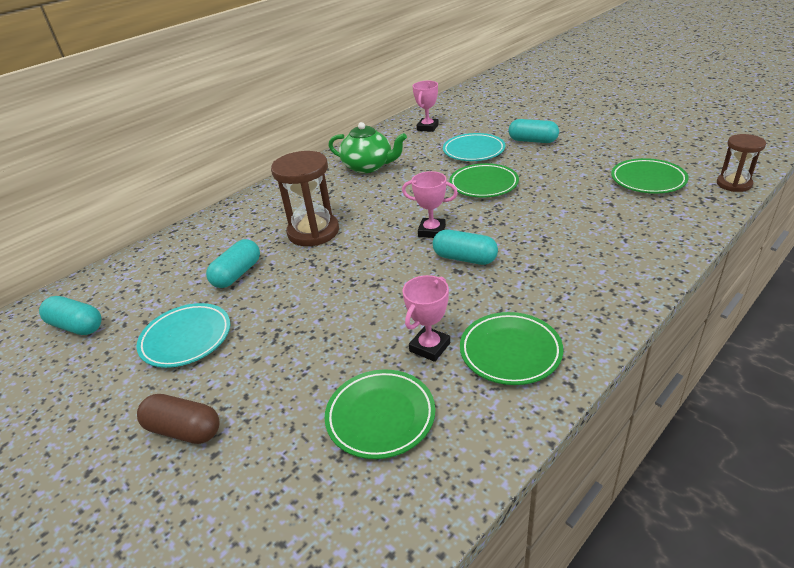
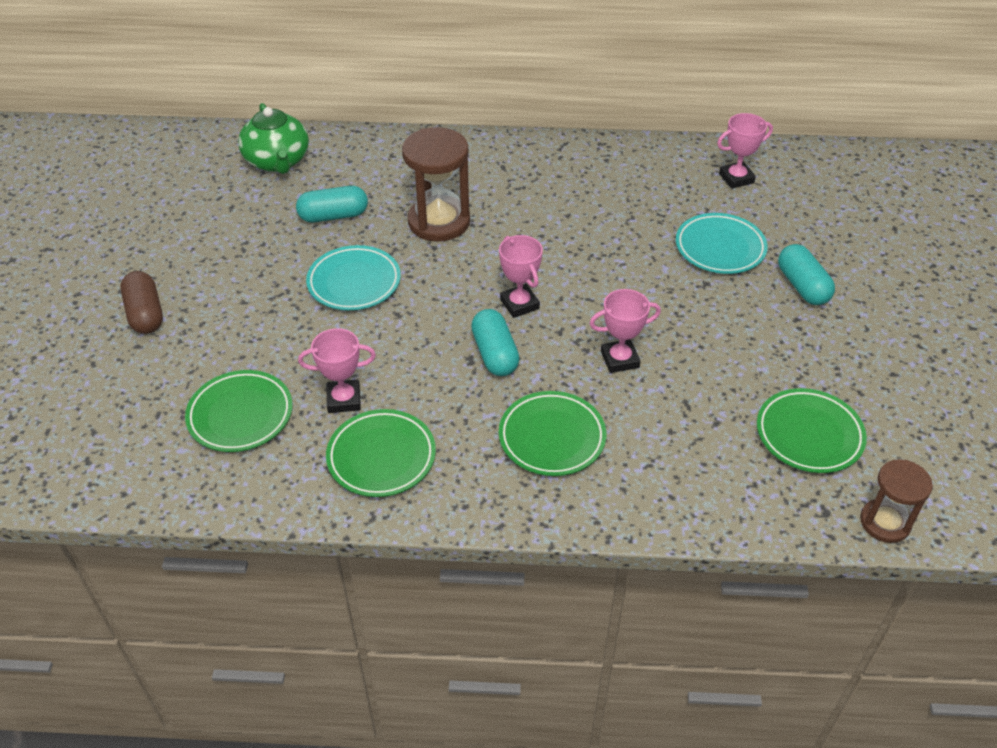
camera: 45 degrees right, 10 degrees up
(76, 326) = (195, 174): turquoise capsule -> none
(186, 339) = (232, 245): turquoise plate -> turquoise plate (354, 282)
(368, 166) = (596, 184): green teapot -> green teapot (277, 161)
(483, 184) = (651, 295): green plate -> green plate (552, 437)
(524, 215) = (619, 359): none -> pink trophy

